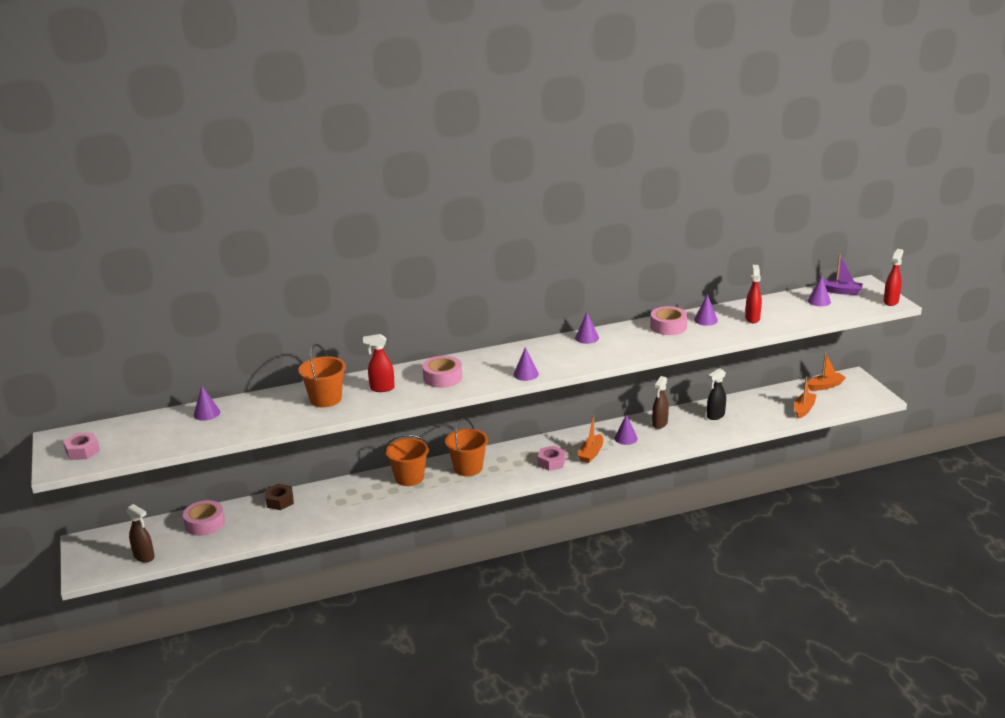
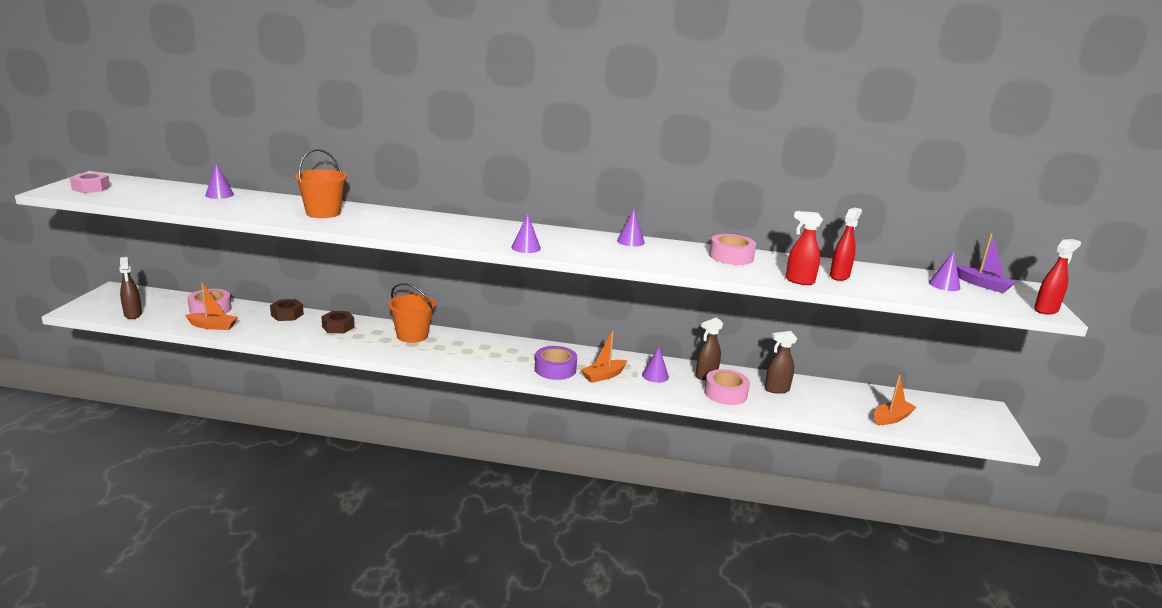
camera: 25 degrees right, 5 degrees down
(339, 494) = (338, 327): none -> brown nut
(382, 388) = (381, 220): red spray bottle -> red spray bottle (799, 281)
(442, 377) = (446, 228): pink tape -> pink tape (725, 393)
(468, 468) = (472, 346): orange bucket -> none
(551, 462) = (555, 369): pink nut -> purple tape
(705, 320) = (781, 263): purple cone -> none
(715, 416) = (776, 389): black spray bottle -> brown spray bottle
(825, 386) = (940, 406): orange boat -> orange boat (213, 326)

